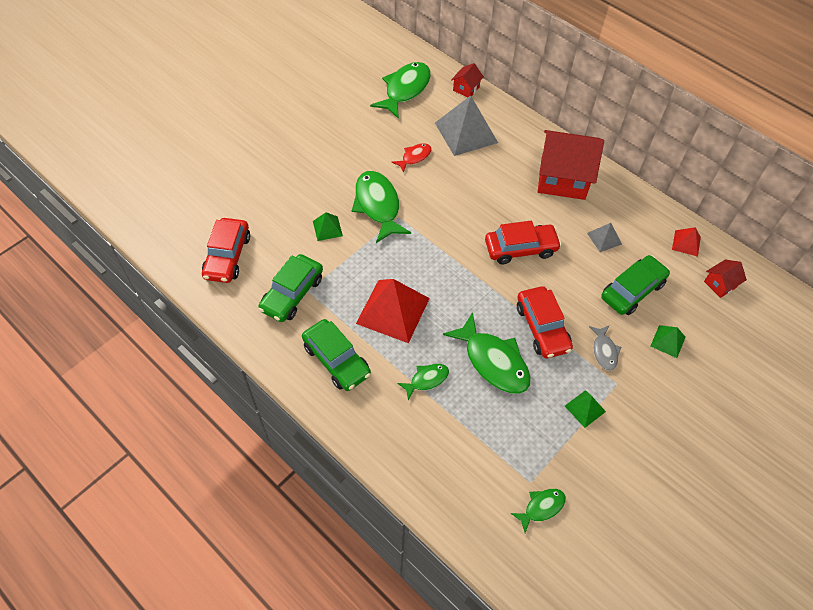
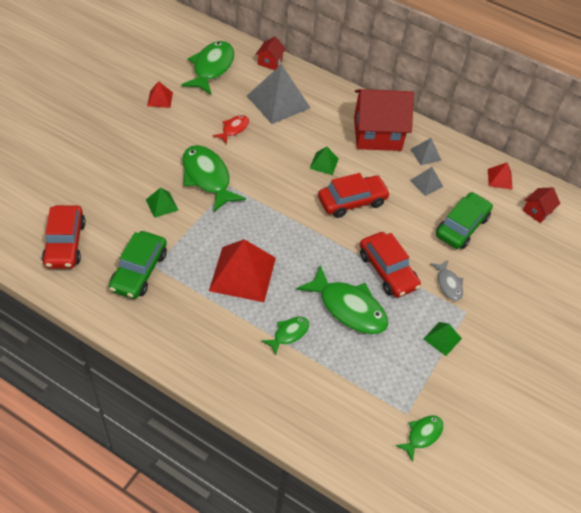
camera: 15 degrees left, 5 degrees down
(336, 360) = (197, 328): green car -> none
(347, 117) = (160, 99): none -> red pyramid
(610, 207) = (426, 154): none -> grey pyramid
(668, 341) = (503, 267): green pyramid -> green pyramid (324, 163)

